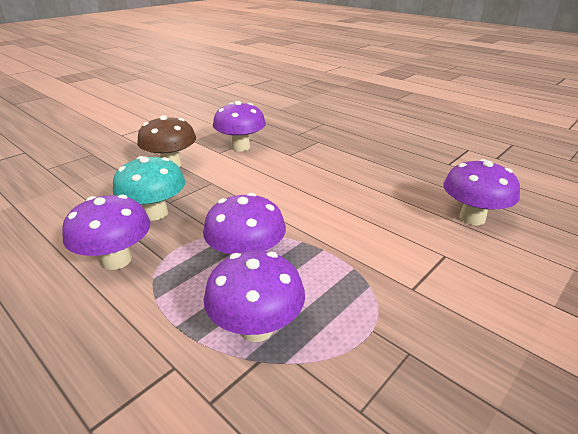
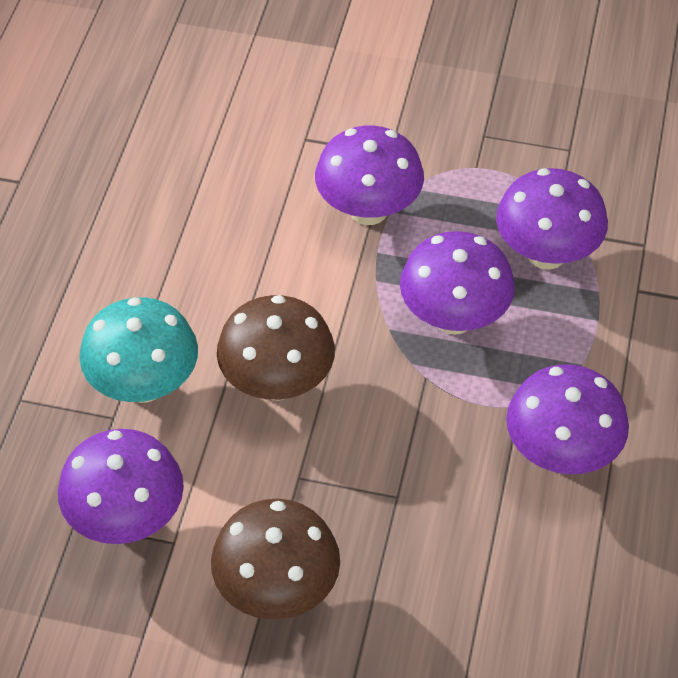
camera: 120 degrees left, 20 degrees up
(155, 213) = (438, 490): turquoise mushroom -> turquoise mushroom (144, 385)
(266, 192) = (277, 383): none -> brown mushroom
(472, 218) = (195, 128): purple mushroom -> purple mushroom (368, 210)

